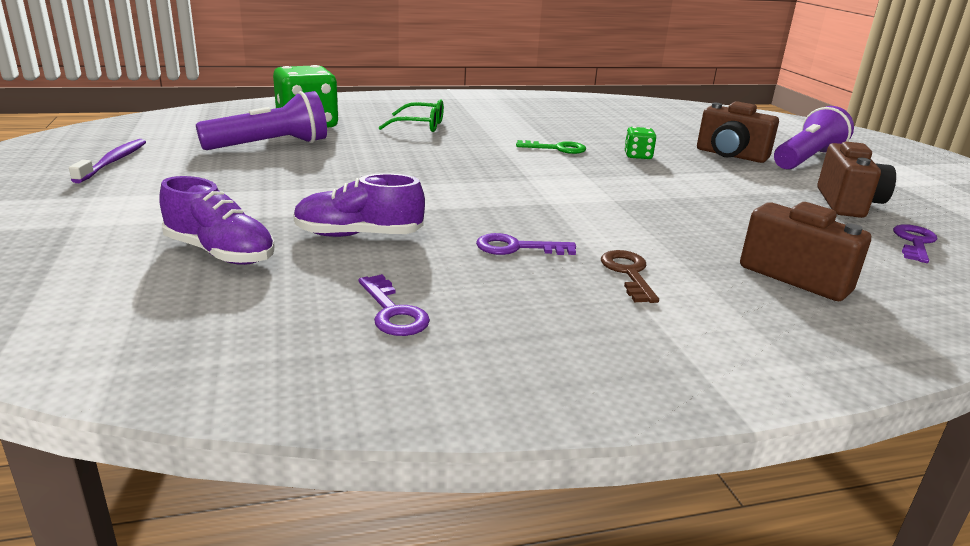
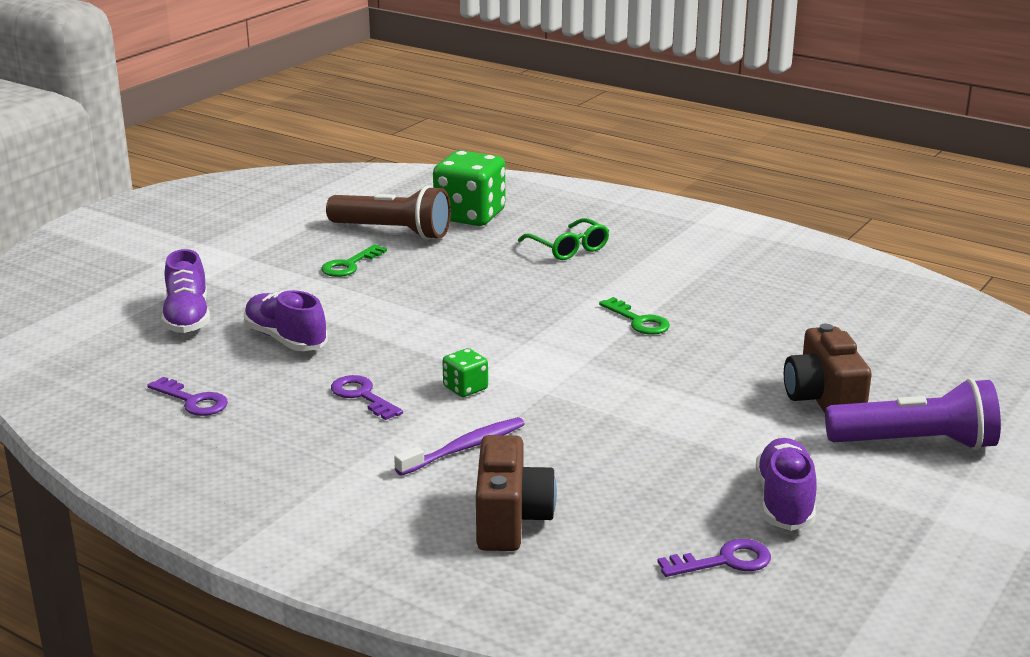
camera: 50 degrees right, 0 degrees up
(113, 162) = (262, 214): purple toothbrush -> purple toothbrush (464, 448)
(271, 145) = (393, 232): purple flashlight -> brown flashlight
(286, 173) = (349, 265): none -> green key
(393, 312) = (193, 401): purple key -> purple key turned 75 degrees counterclockwise
(628, 273) = (388, 451): brown key -> none
(638, 156) = (704, 360): green dice -> green dice (465, 388)
(847, 203) = (784, 502): brown camera -> purple shoe

